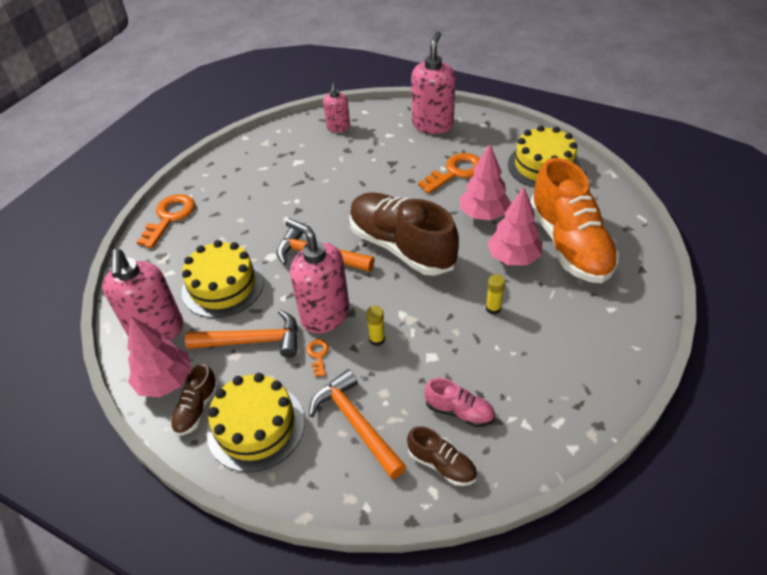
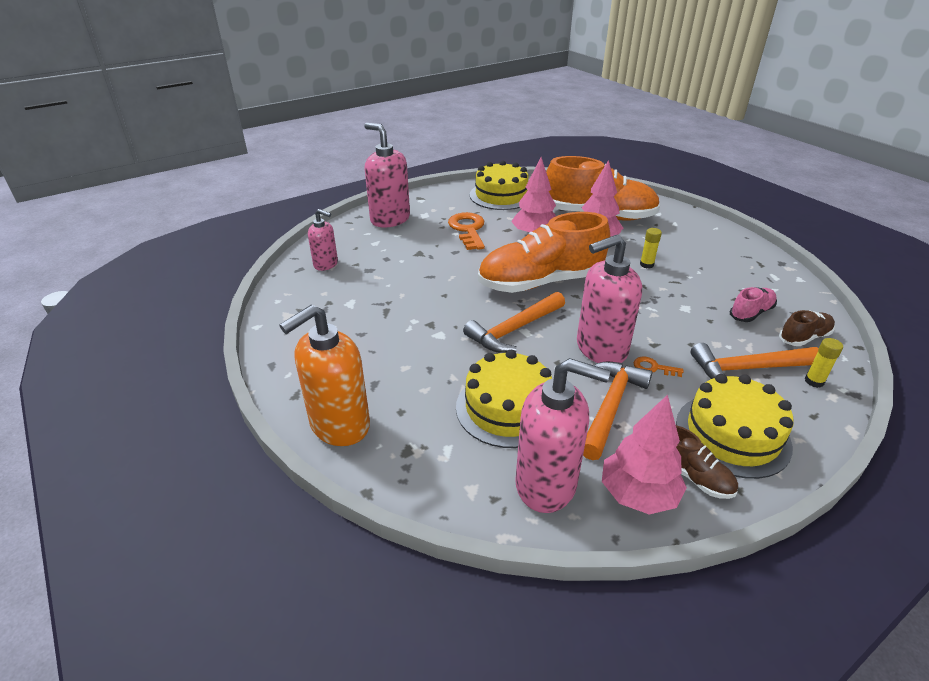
camera: 65 degrees left, 10 degrees down
(169, 217) = (339, 425): orange key -> orange soap dispenser
(377, 339) = (650, 328): yellow glue stick -> yellow glue stick (814, 381)
(401, 247) = (541, 282): brown shoe -> orange shoe

